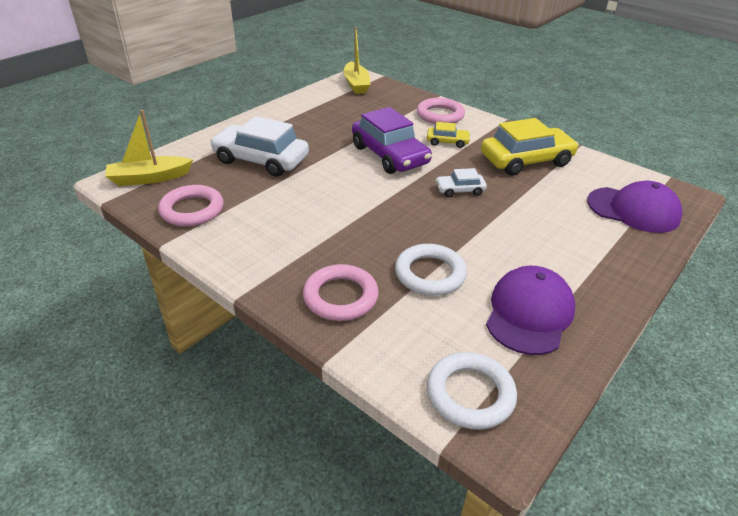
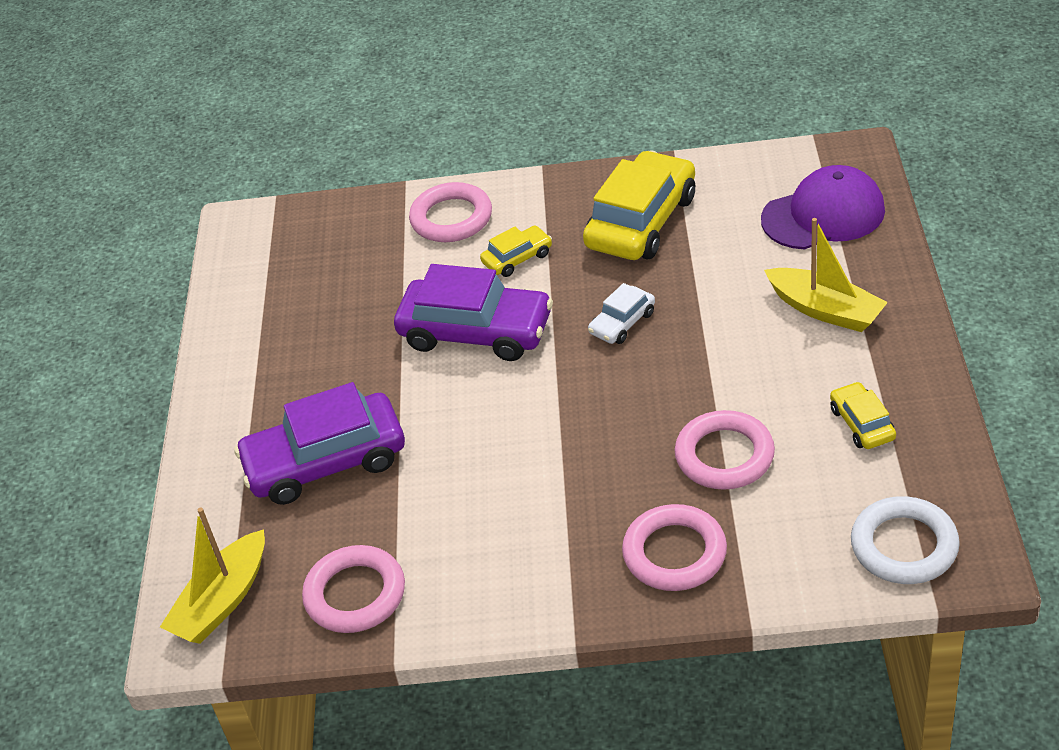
camera: 35 degrees left, 5 degrees up
(261, 160) = (325, 462): white car -> purple car
(356, 84) = (262, 241): yellow boat -> yellow boat (825, 310)
(430, 274) = (724, 455): white ring -> pink ring
(529, 313) = (862, 424): purple cap -> yellow car

